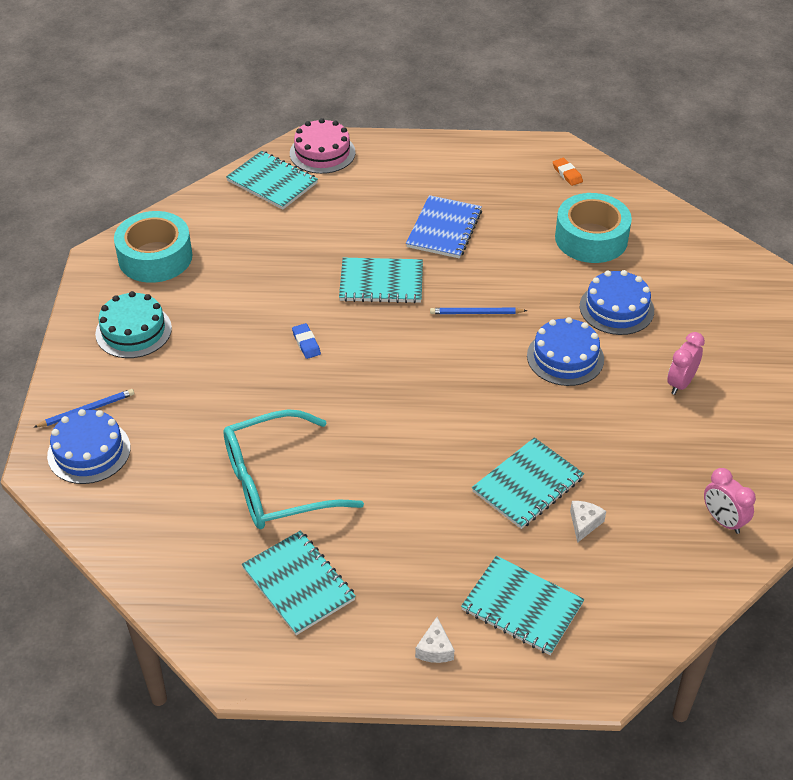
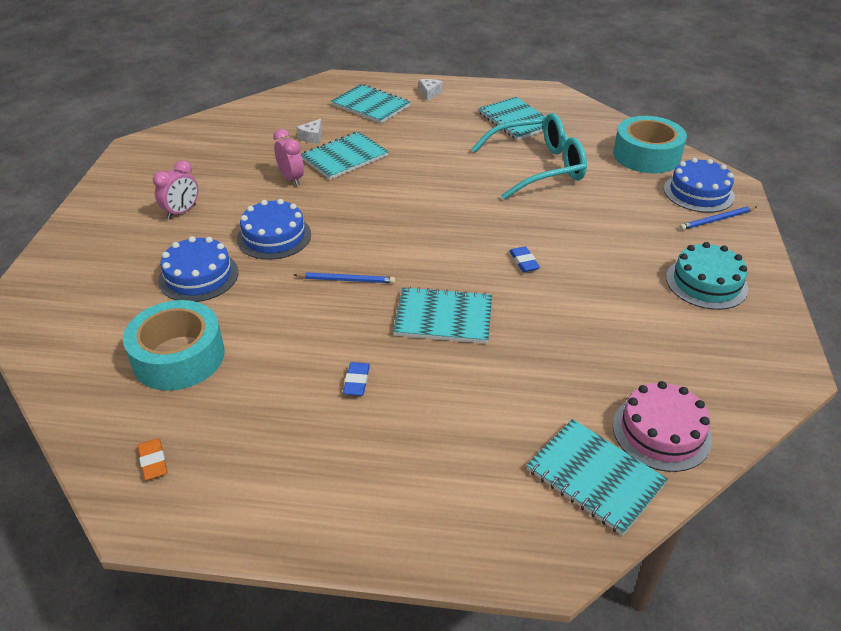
camera: 175 degrees left, 5 degrees down
(155, 257) = (720, 365): turquoise tape -> turquoise tape (646, 155)
(322, 153) = (522, 535): pink cake -> pink cake (661, 432)
(444, 229) = (357, 381): blue notebook -> blue eraser
(723, 521) = (213, 134): pink clock -> pink clock (291, 179)

